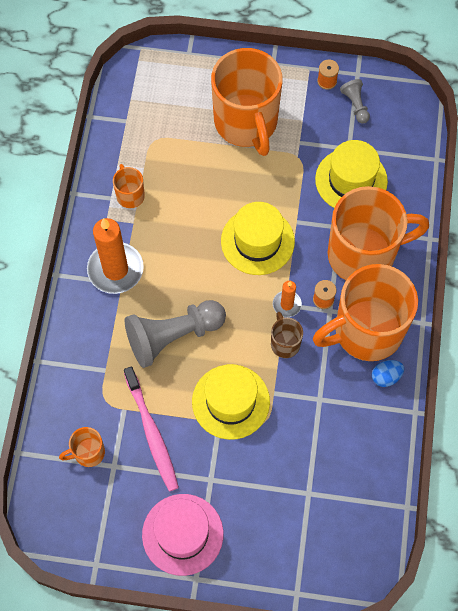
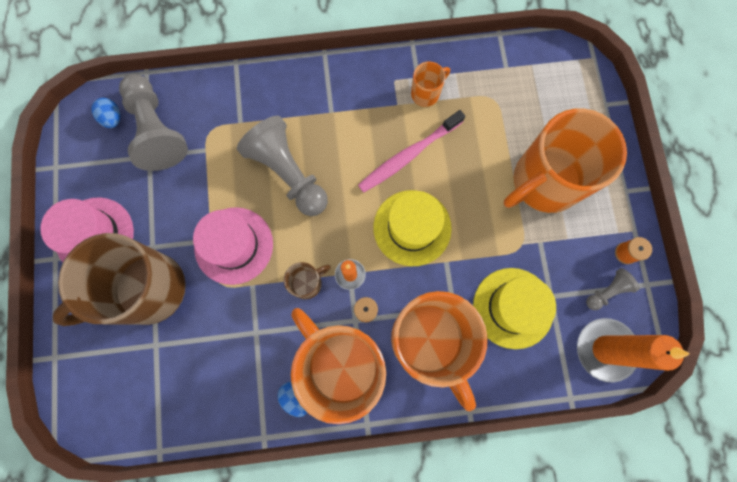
camera: 75 degrees right, 10 degrees up
(60, 495) = (112, 118): none -> blue egg
(88, 453) = (157, 131): orange mug -> grey pawn
(115, 269) = (343, 102): orange candle -> orange candle (605, 349)
(152, 433) = (187, 181): pink toothbrush -> pink toothbrush (408, 155)
(230, 401) = (234, 245): yellow hat -> pink hat
(253, 491) = (148, 290): none -> brown mug

